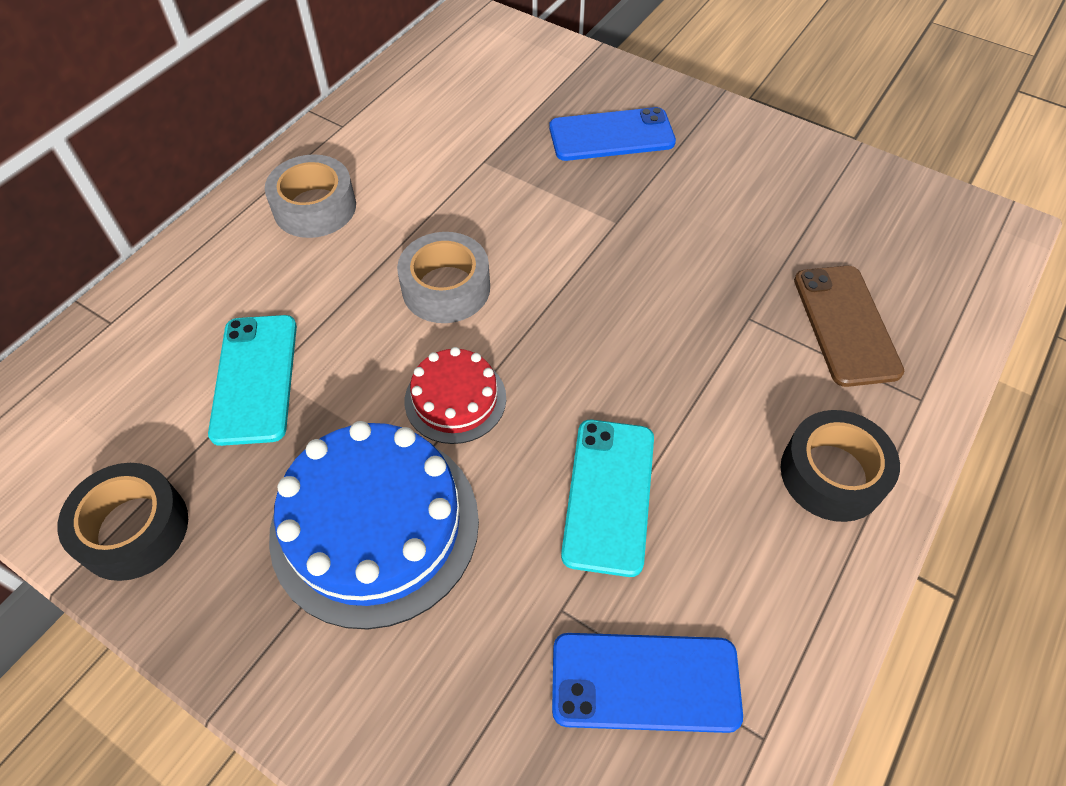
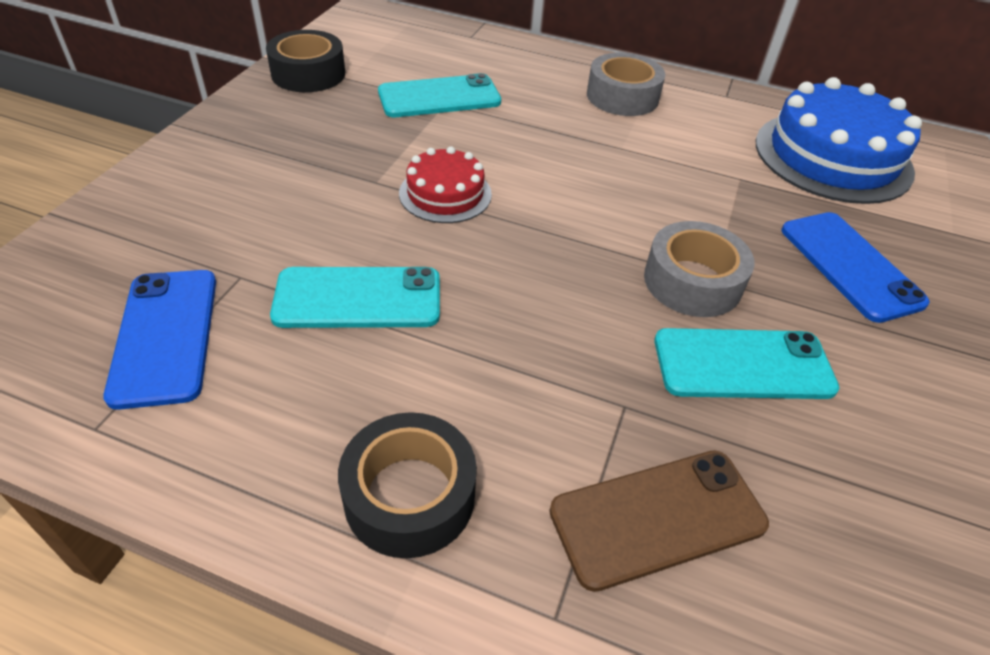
camera: 75 degrees right, 10 degrees down
(375, 526) = (316, 168): blue cake -> blue cake (832, 156)
(446, 288) = (566, 174): grey tape -> grey tape (692, 281)
(711, 235) = (743, 364): none -> turquoise phone

